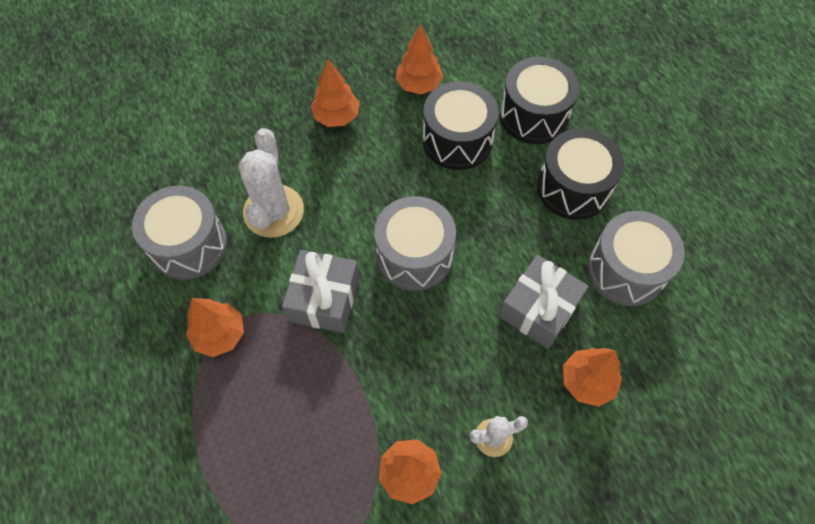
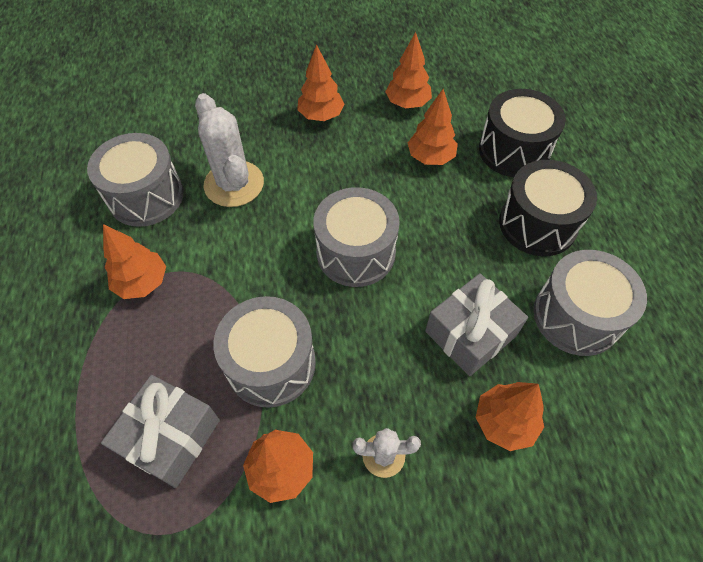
camera: 15 degrees right, 5 degrees down
(273, 211) = (234, 184): white cactus -> white cactus turned 45 degrees counterclockwise
(324, 299) = (253, 273): grey gift -> grey gift (170, 437)
(369, 382) = (271, 364): none -> grey drum
(457, 140) = (430, 158): black drum -> orange tree

